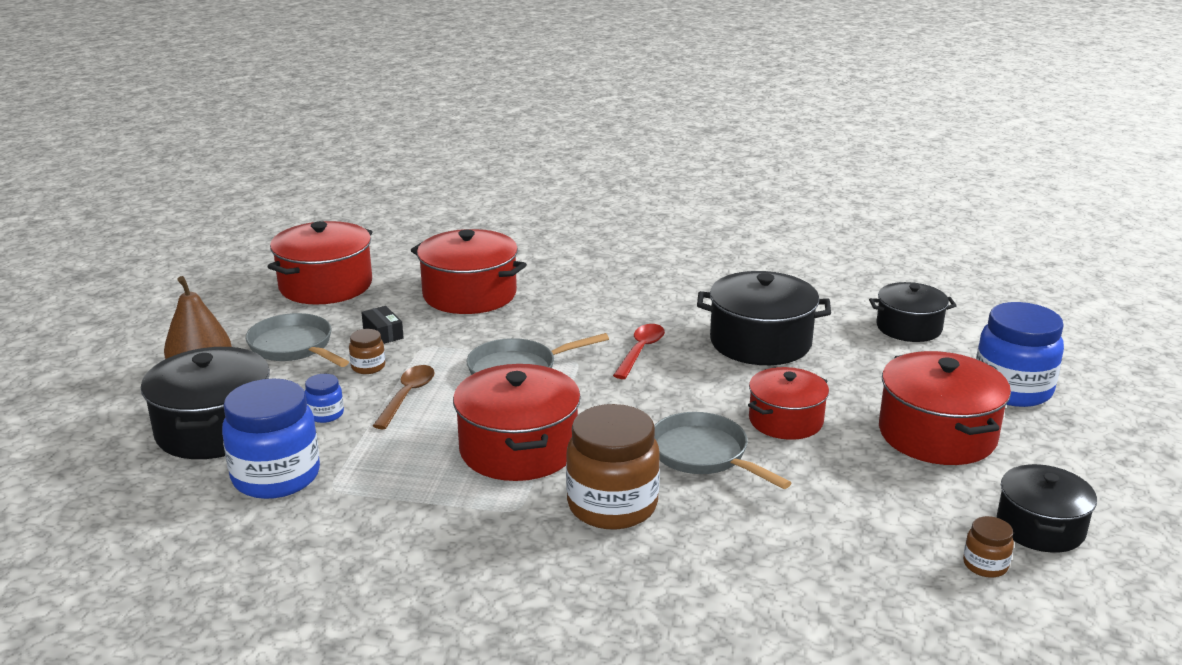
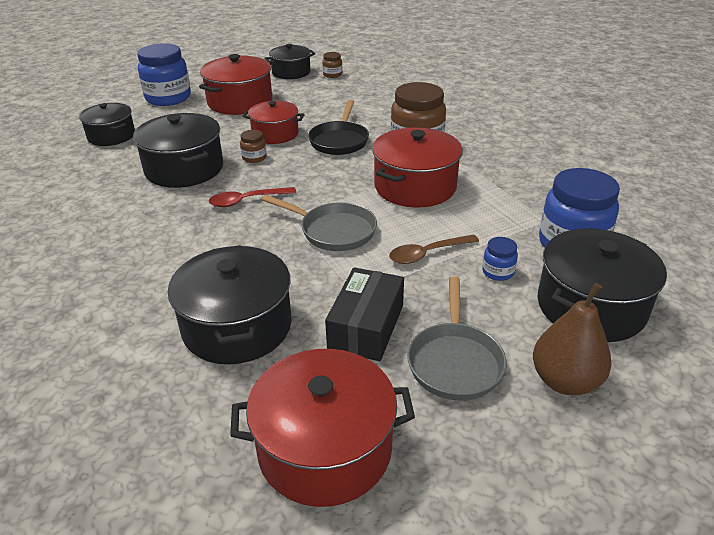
camera: 130 degrees left, 10 degrees up
(368, 367) = (421, 297): brown jar -> brown jar (254, 158)
(383, 333) = (366, 327): black box -> black box, size x1.85
(469, 294) = (237, 326): red pot -> black pot
(703, 455) = (339, 141): grey pan -> black pan

